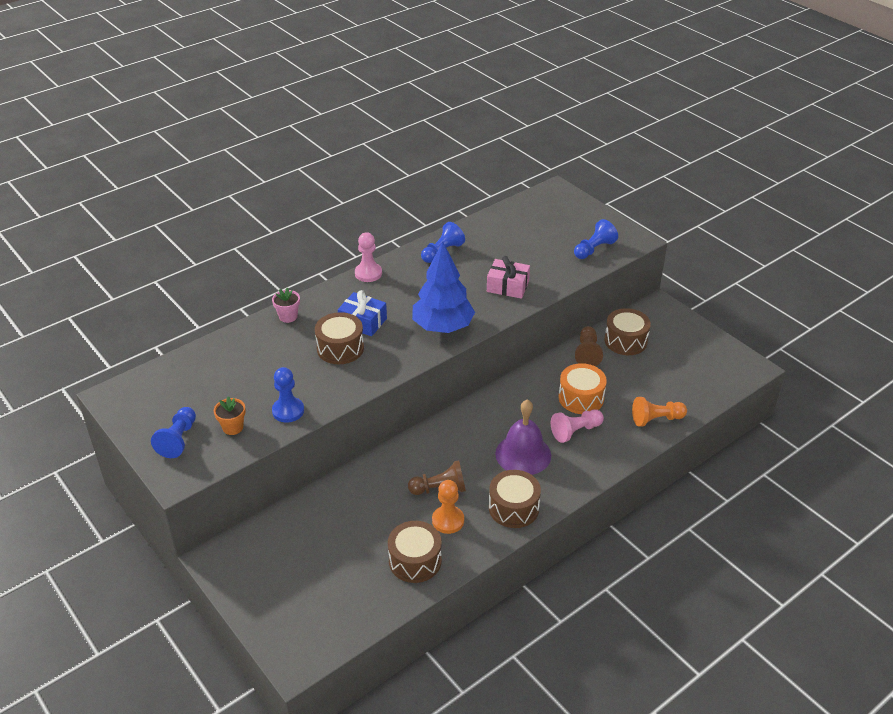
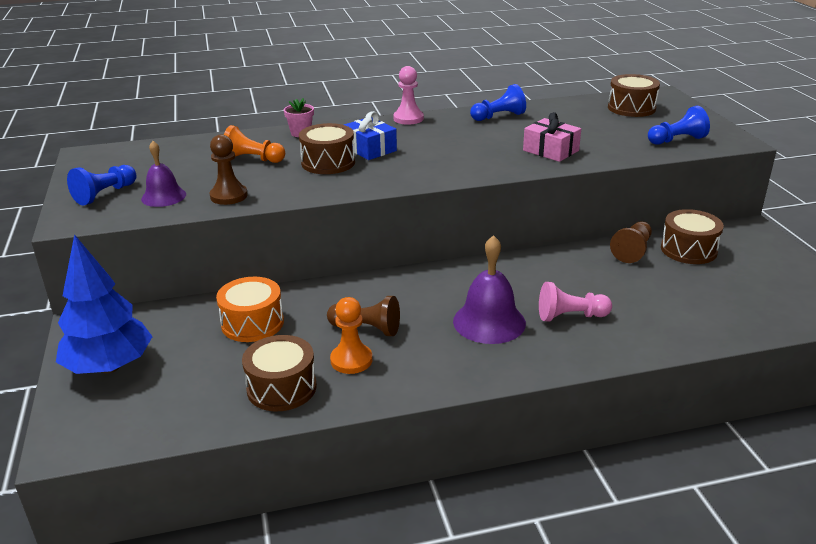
camera: 25 degrees right, 10 degrees down
(233, 427) = (163, 196): orange flower pot -> purple bell
(288, 411) = (229, 196): blue pawn -> brown pawn
(442, 327) = (450, 167): blue tree -> blue tree (109, 367)
(513, 508) = (439, 370): brown drum -> brown drum (631, 108)
(581, 398) = (598, 287): orange drum -> orange drum (252, 323)
(656, 419) = (686, 330): orange pawn -> orange pawn (252, 159)

